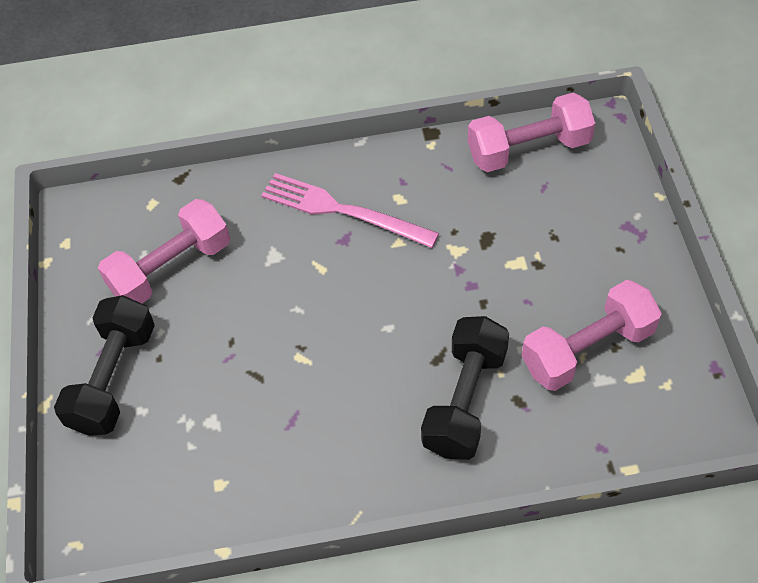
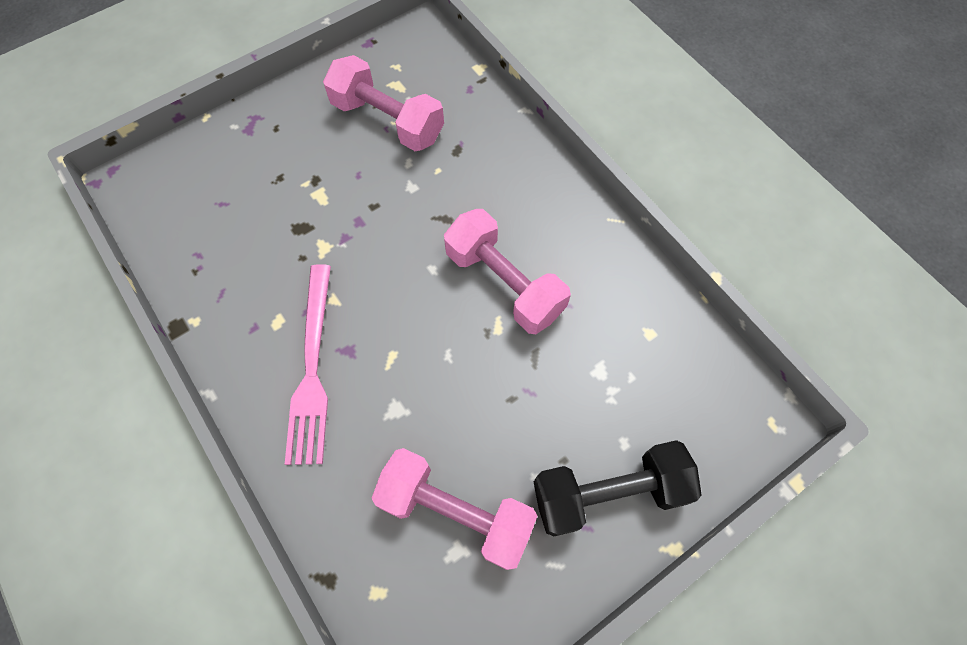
camera: 120 degrees left, 10 degrees up
(465, 400) = (475, 185): black dumbbell -> none
(528, 149) = (176, 231): pink dumbbell -> pink dumbbell (504, 283)

